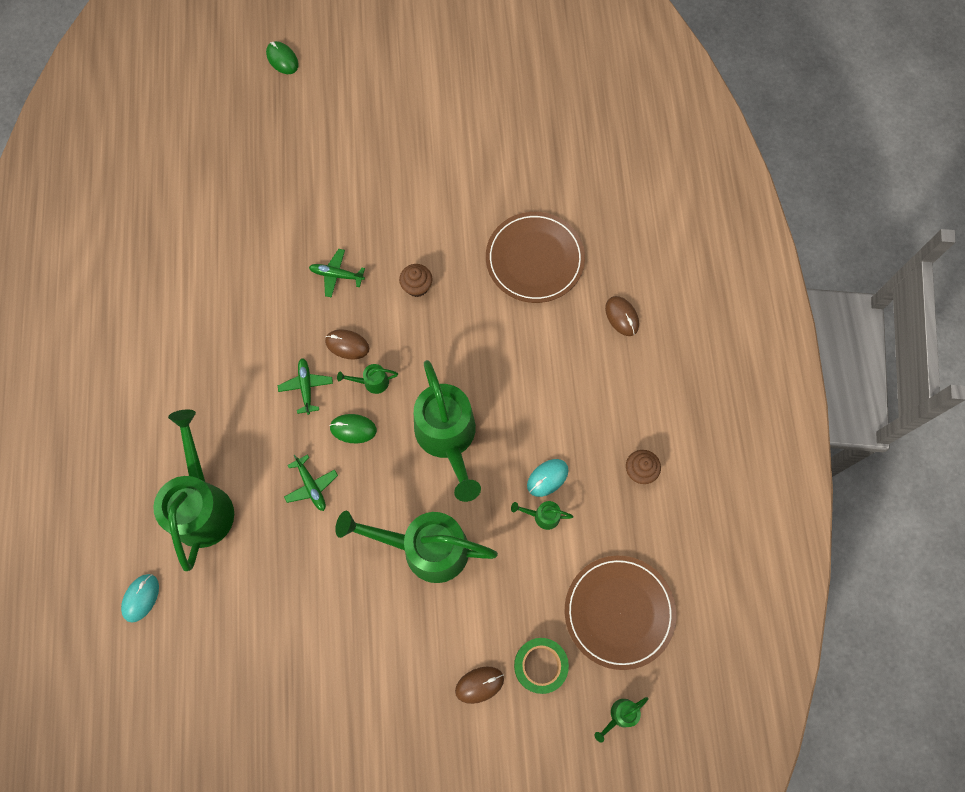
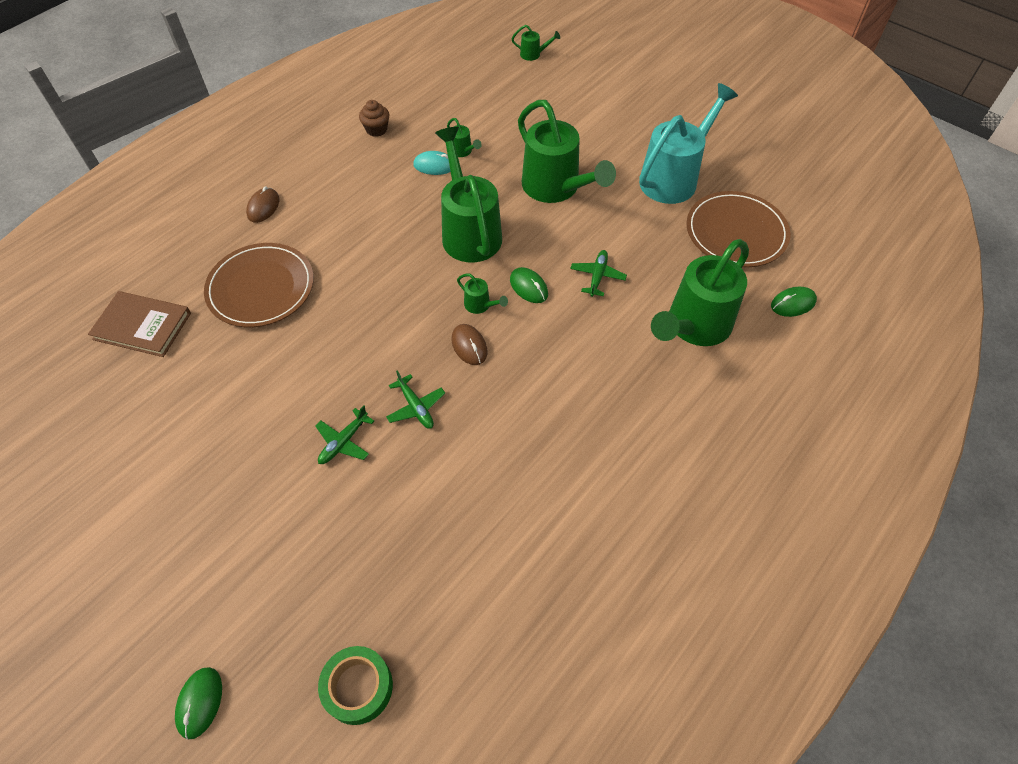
camera: 135 degrees left, 15 degrees down
(141, 598) = (793, 303): turquoise mouse -> green mouse
(306, 387) = (533, 342): green plane -> green plane (343, 442)
(337, 659) = (674, 178): none -> turquoise watering can
(417, 286) = (366, 342): brown cupcake -> none
(448, 438) = (469, 231): green watering can -> green watering can turned 45 degrees counterclockwise
(479, 685) = (596, 112): brown mouse -> none
(540, 665) = (551, 97): green tape -> green tape (358, 687)
(570, 170) = (142, 326): none -> brown book
(619, 612) = (478, 87): brown plate -> brown plate (736, 232)

